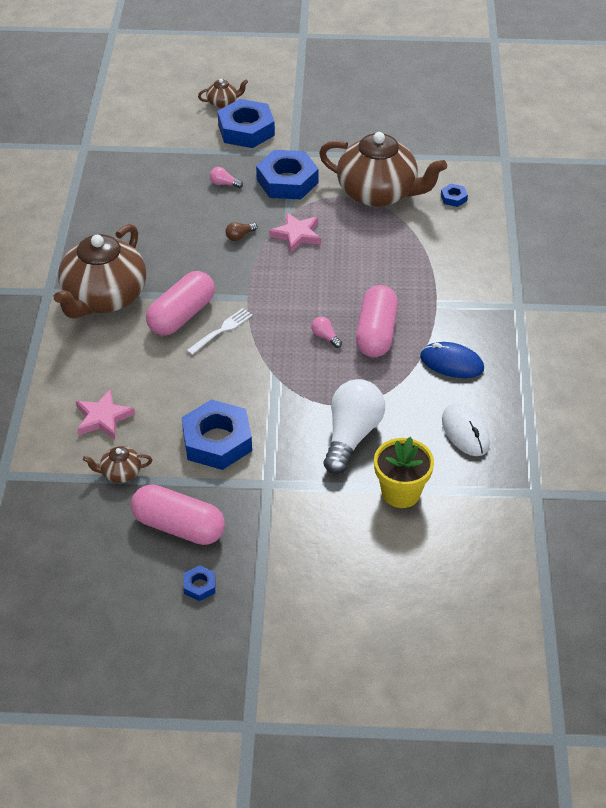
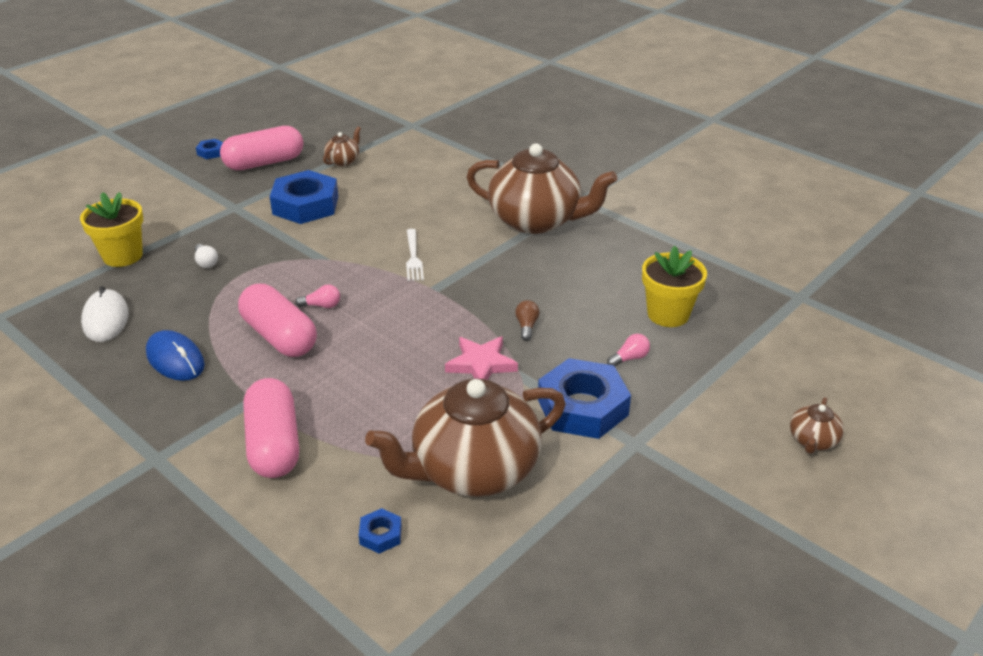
camera: 130 degrees right, 10 degrees down
(103, 418) = (403, 173): pink star -> none
(104, 298) = (536, 220): brown teapot -> brown teapot turned 135 degrees clockwise
(161, 188) = (668, 314): none -> yellow flower pot
(181, 315) = (461, 246): pink capsule -> pink capsule (274, 444)
(246, 130) = (726, 429): blue nut -> none
(351, 435) = (206, 262): white light bulb -> white light bulb, size x0.40
(451, 363) = (175, 359): blue mouse -> blue mouse turned 75 degrees clockwise
(465, 432) = (105, 319): white mouse -> white mouse turned 60 degrees clockwise

